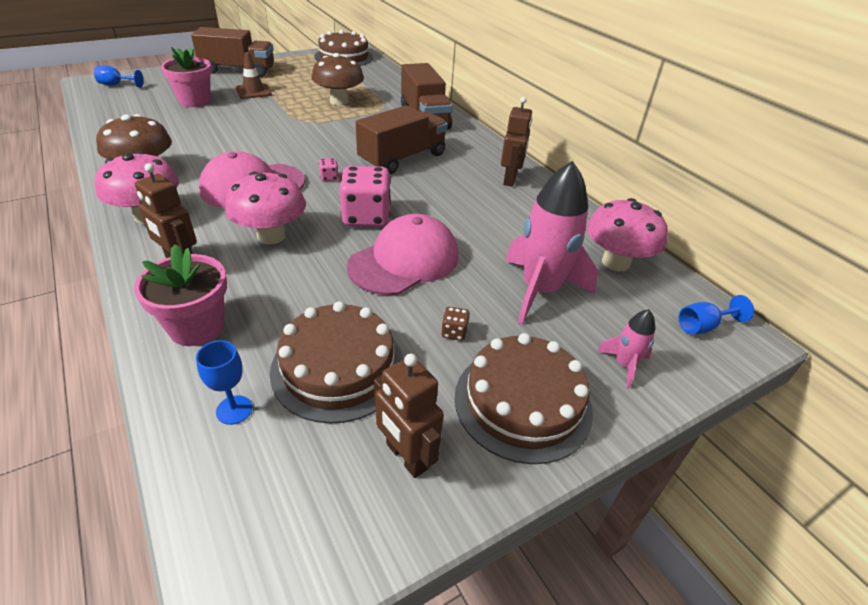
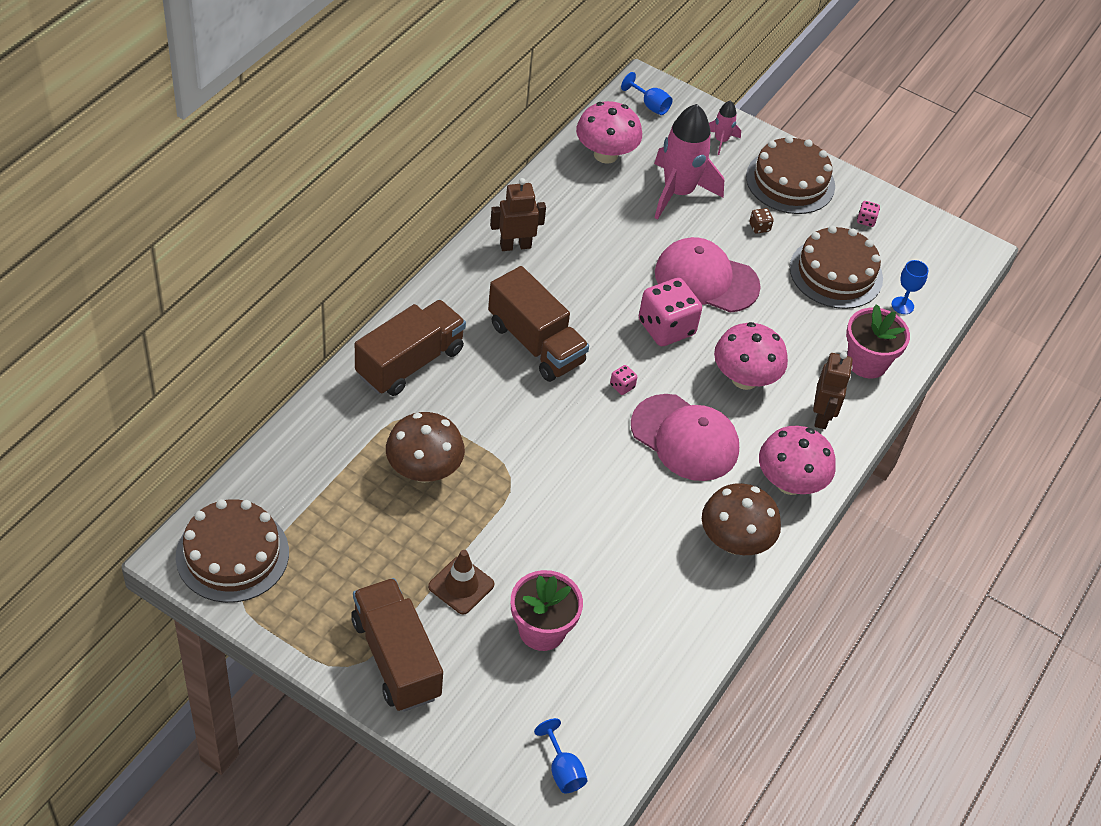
camera: 120 degrees left, 10 degrees up
(402, 158) = (536, 343): brown truck -> brown truck turned 150 degrees counterclockwise
(406, 457) = (866, 220): brown robot -> pink dice

